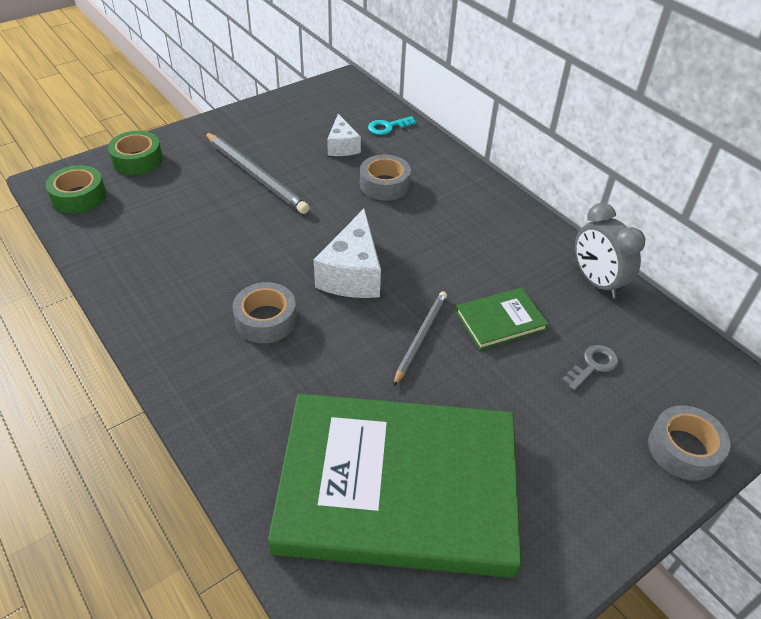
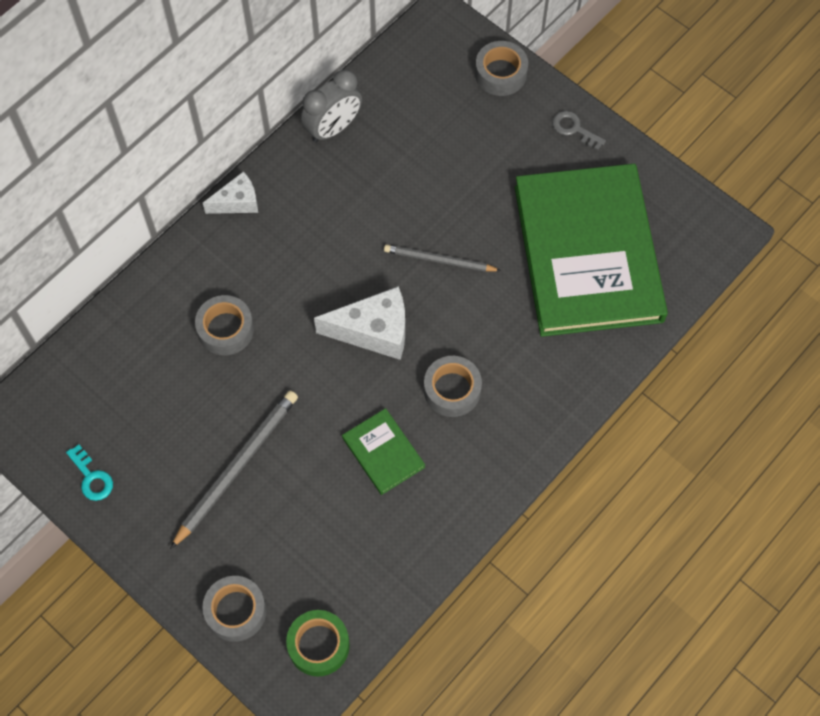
camera: 100 degrees left, 20 degrees up
(137, 160) = (236, 611): green tape -> grey tape
(342, 146) = (160, 389): white cheese -> white cheese (237, 202)
(388, 127) = (109, 347): turquoise key -> turquoise key (92, 477)
(500, 320) = (402, 201): green book -> green book (383, 452)
(593, 365) = (435, 131): grey key -> grey key (574, 129)

